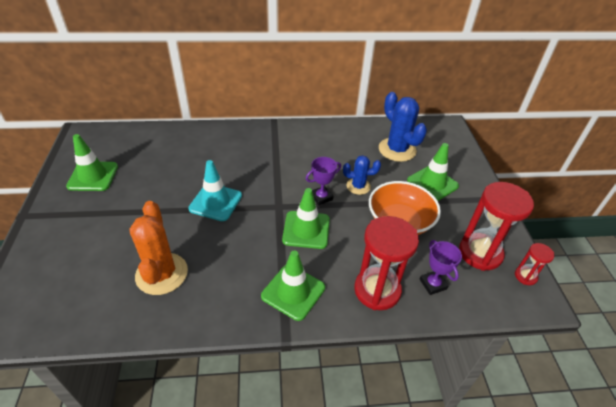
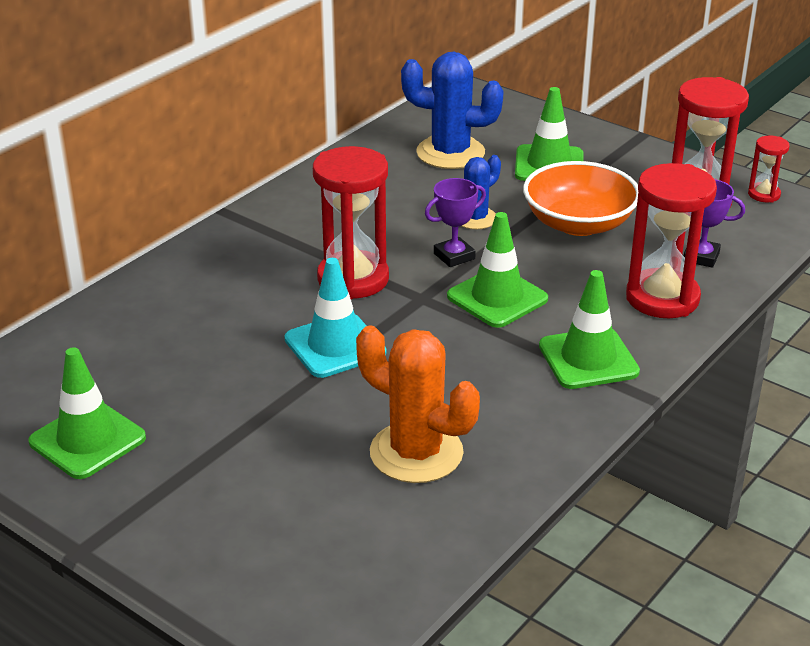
camera: 45 degrees left, 10 degrees down
(268, 179) = (353, 279): none -> red hourglass
(321, 197) = (454, 256): purple trophy -> purple trophy turned 45 degrees clockwise

